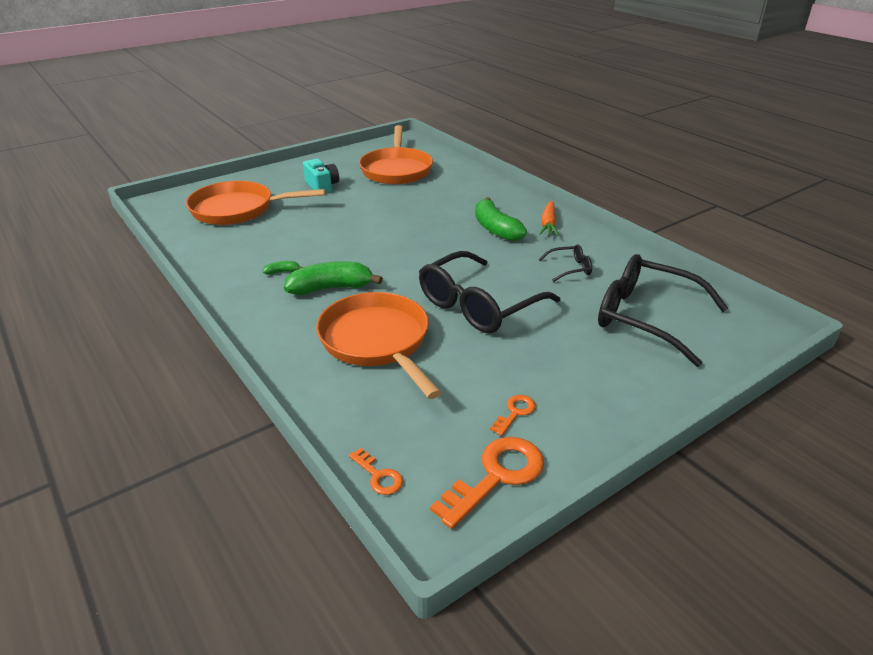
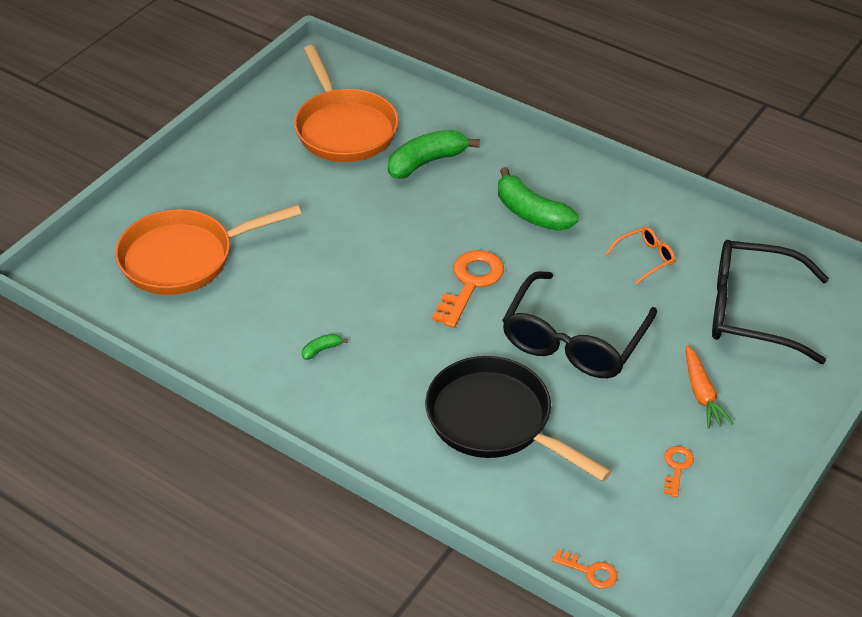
camera: 20 degrees left, 10 degrees up
(322, 186) = (265, 186): turquoise camera -> none
(331, 288) = (396, 360): green banana -> green banana (426, 162)
(377, 342) = (495, 421): orange pan -> black pan
(496, 476) = (692, 539): orange key -> orange key (470, 283)
(548, 224) = (589, 189): orange carrot -> orange carrot (702, 393)
(570, 268) = (645, 258): black glasses -> orange glasses

